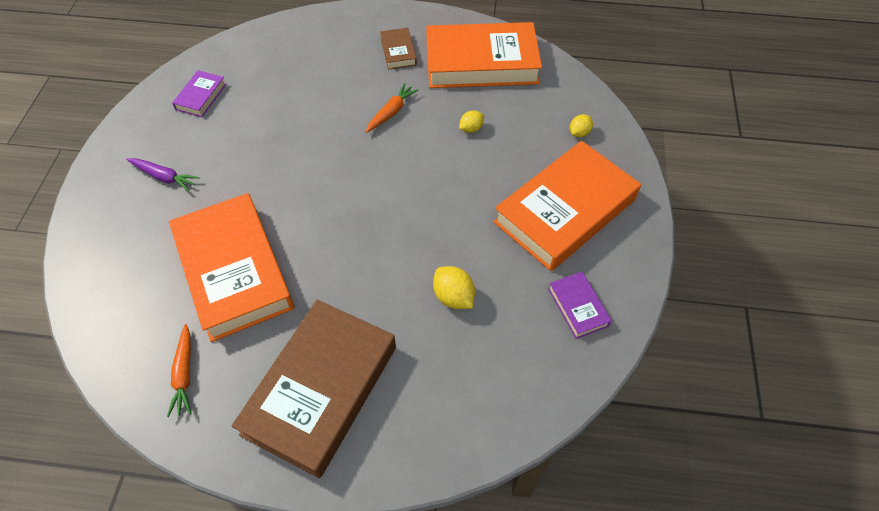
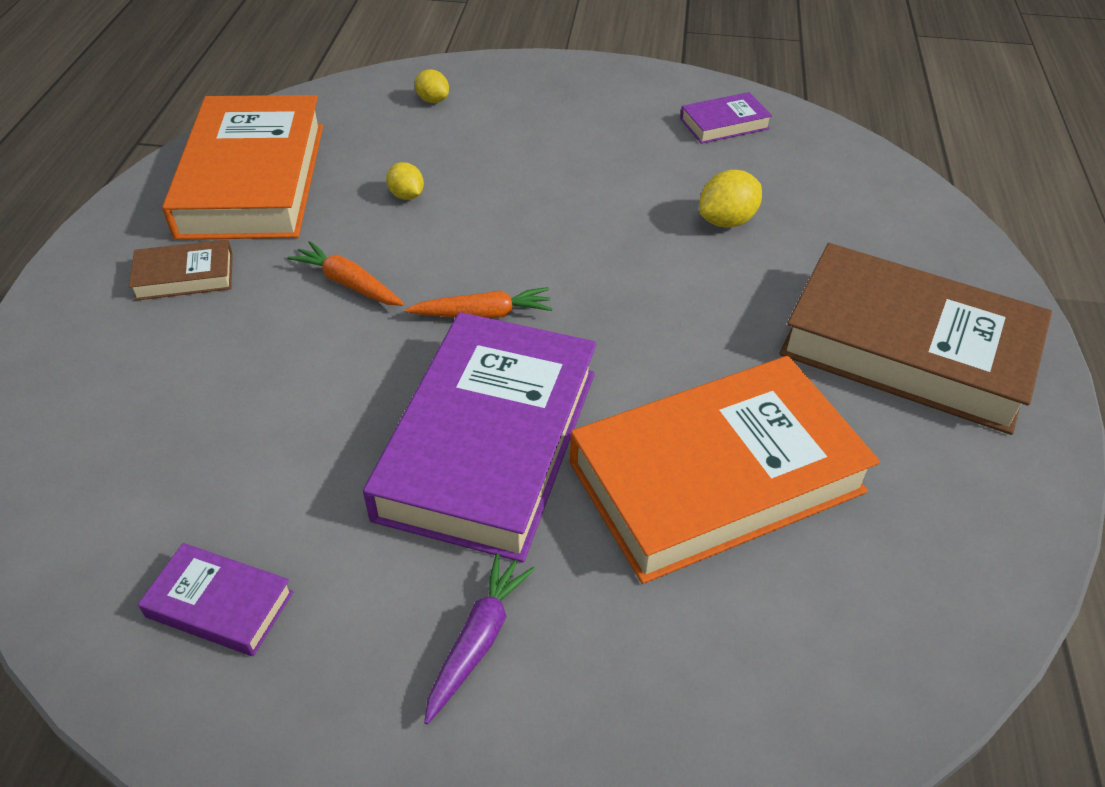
camera: 90 degrees left, 10 degrees down
(184, 374) = (937, 523): orange carrot -> orange carrot (483, 314)
(271, 176) = (489, 443): none -> purple book
(565, 211) = (574, 122): orange book -> none

